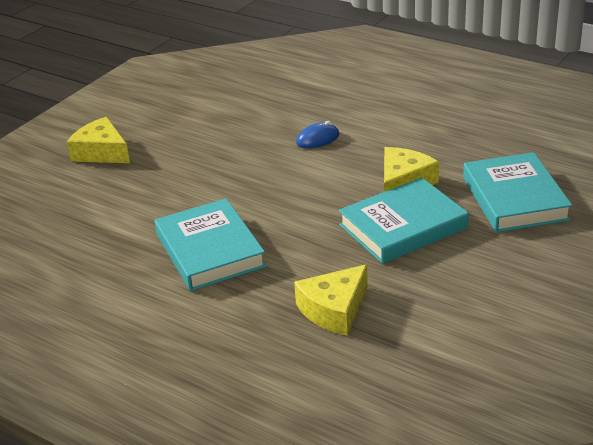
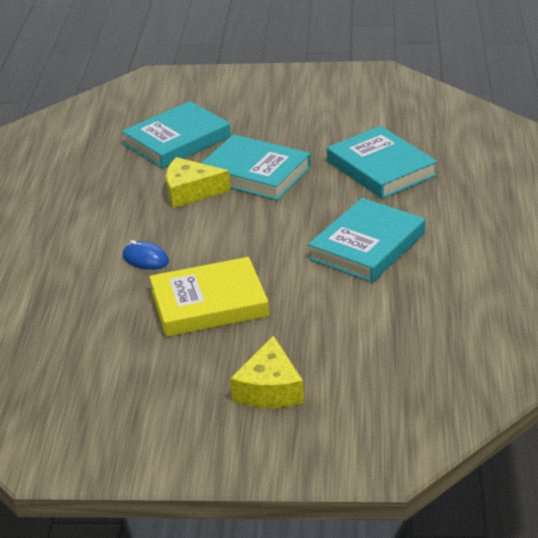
camera: 120 degrees left, 0 degrees up
(225, 152) = (209, 303): none -> yellow book
(334, 310) = (381, 168): yellow cheese -> turquoise book

